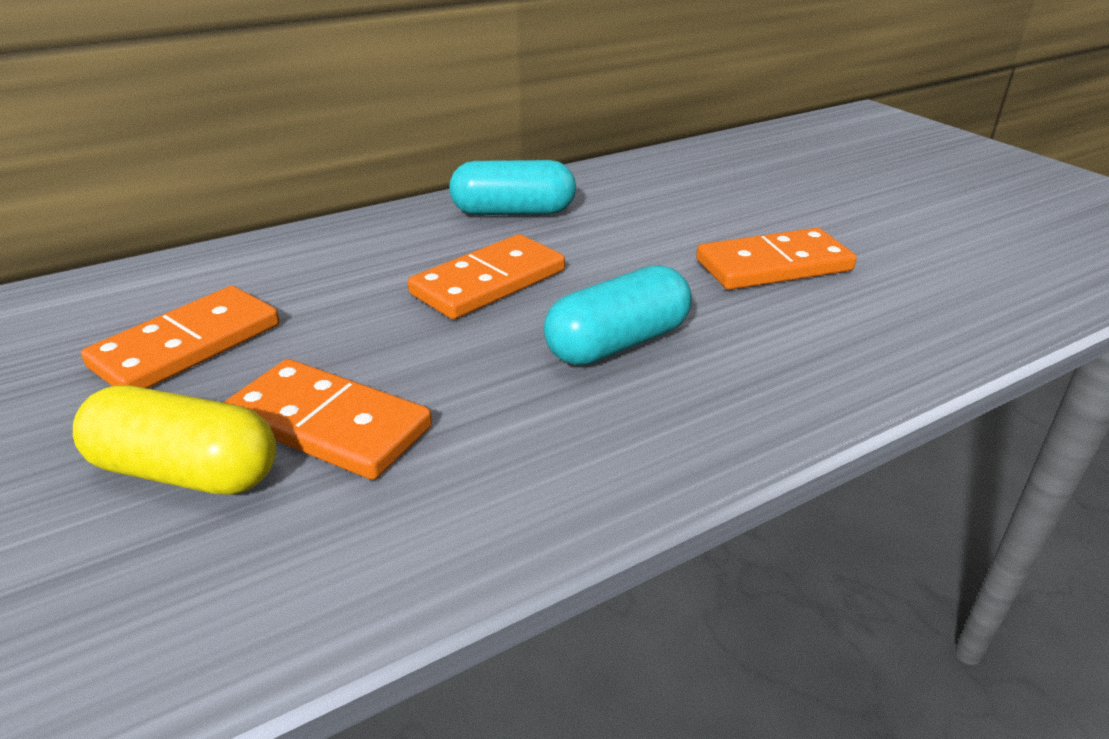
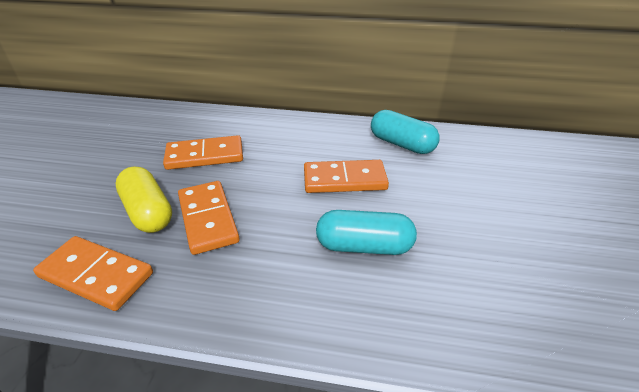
camera: 40 degrees right, 5 degrees up
(773, 266) = (513, 245): orange domino -> orange domino (96, 275)

